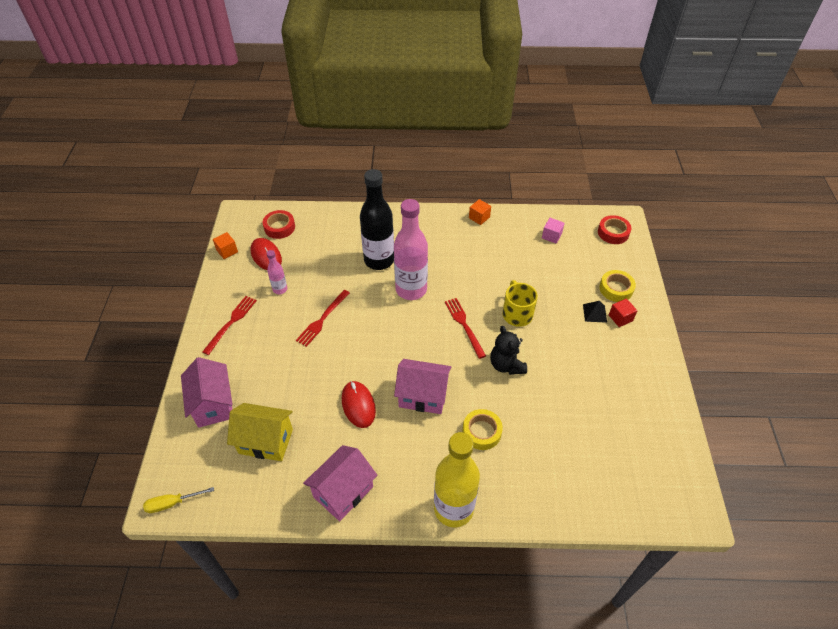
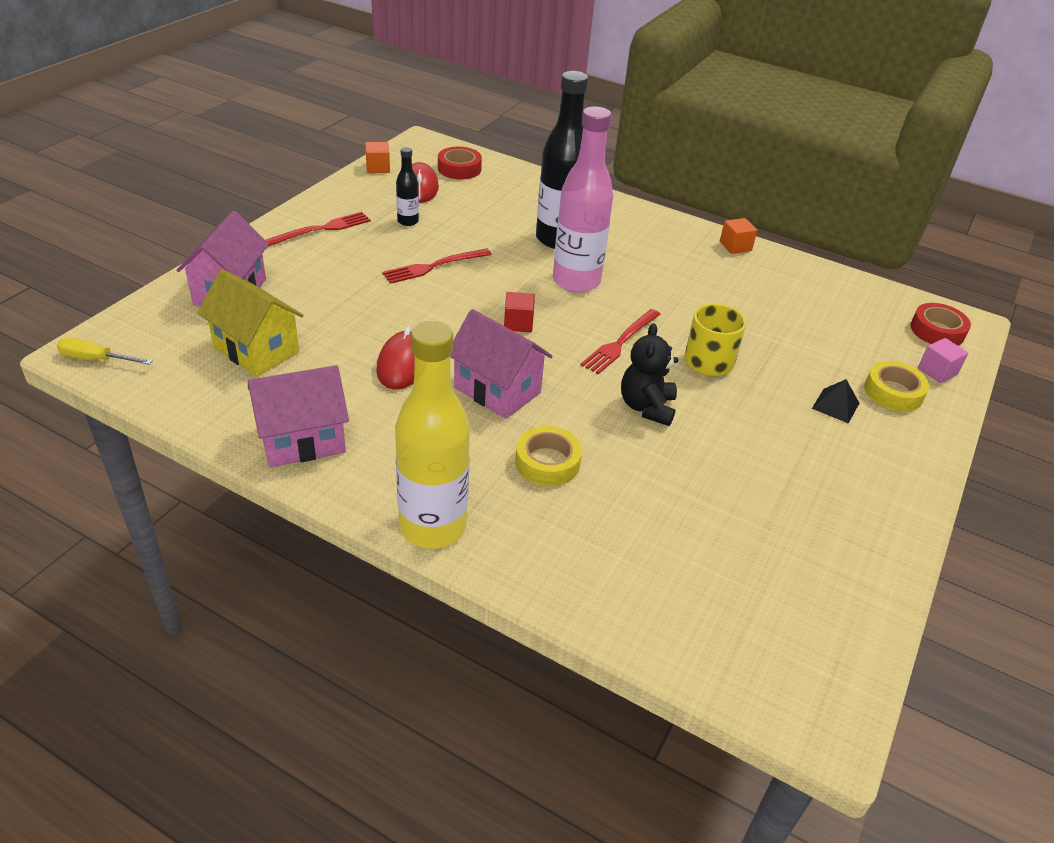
camera: 25 degrees right, 10 degrees down
(280, 289) = (408, 221): pink bottle -> black bottle
(464, 325) = (620, 343): red fork -> red fork turned 150 degrees counterclockwise
(551, 236) = (831, 300): pink cube -> pink cube (937, 371)
(620, 318) = (875, 427): red cube -> red cube (518, 323)

